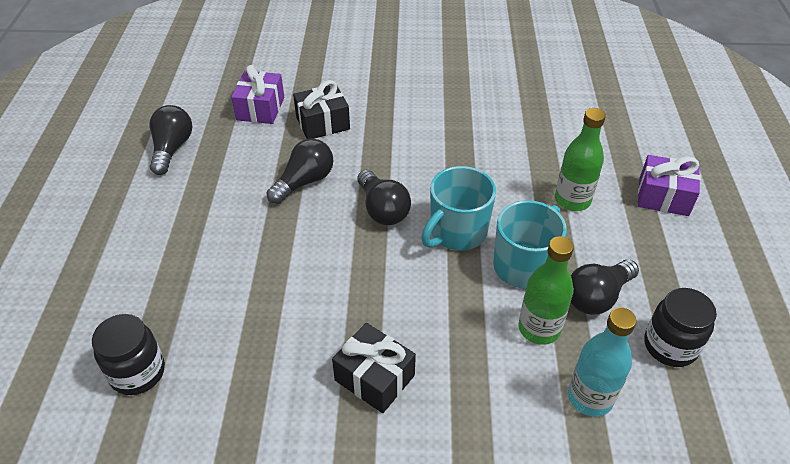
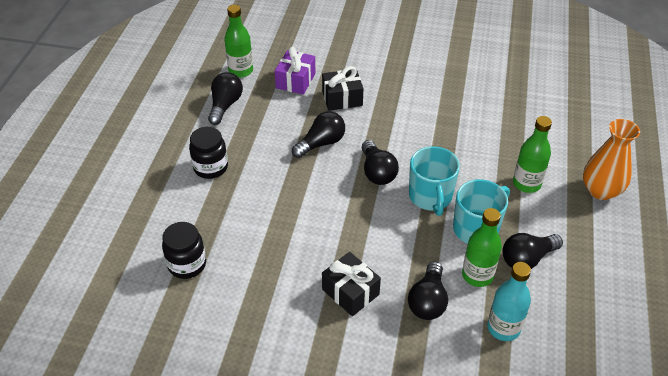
camera: 10 degrees right, 0 degrees up
(188, 104) = (241, 71): none -> green bottle
(457, 232) = (430, 197): turquoise mug -> turquoise mug turned 60 degrees counterclockwise
(482, 375) = (428, 301): none -> black light bulb
(663, 197) = (600, 190): purple gift -> orange vase
(670, 346) = (573, 302): black jar -> black jar (211, 167)

